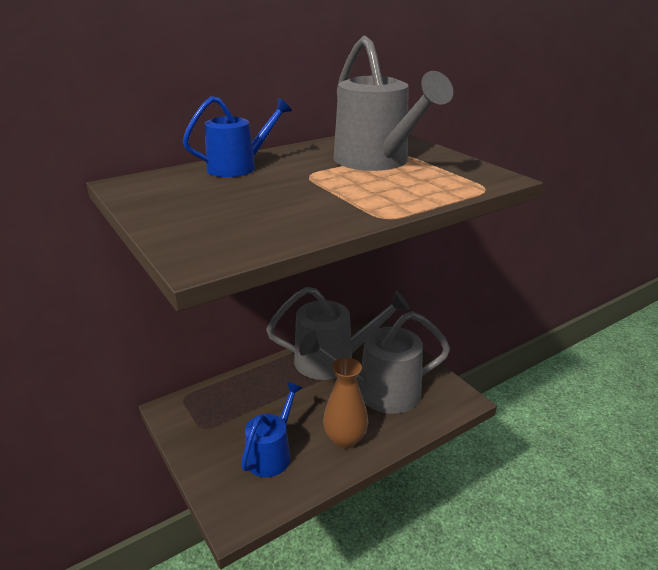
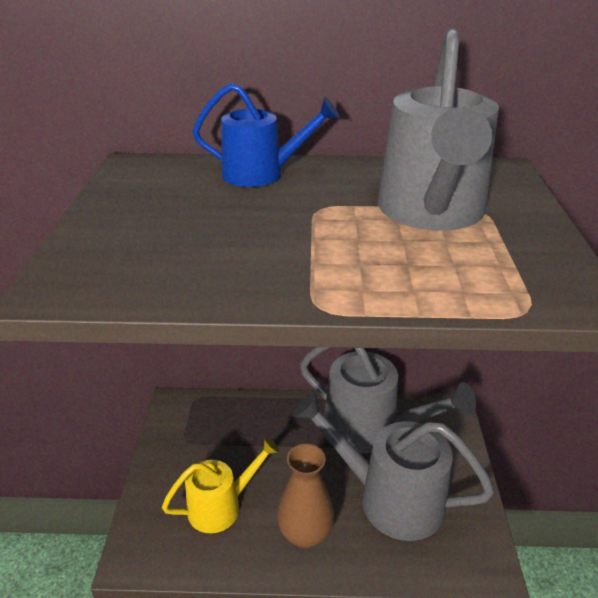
camera: 35 degrees right, 5 degrees up
(272, 453) = (222, 506): blue watering can -> yellow watering can

